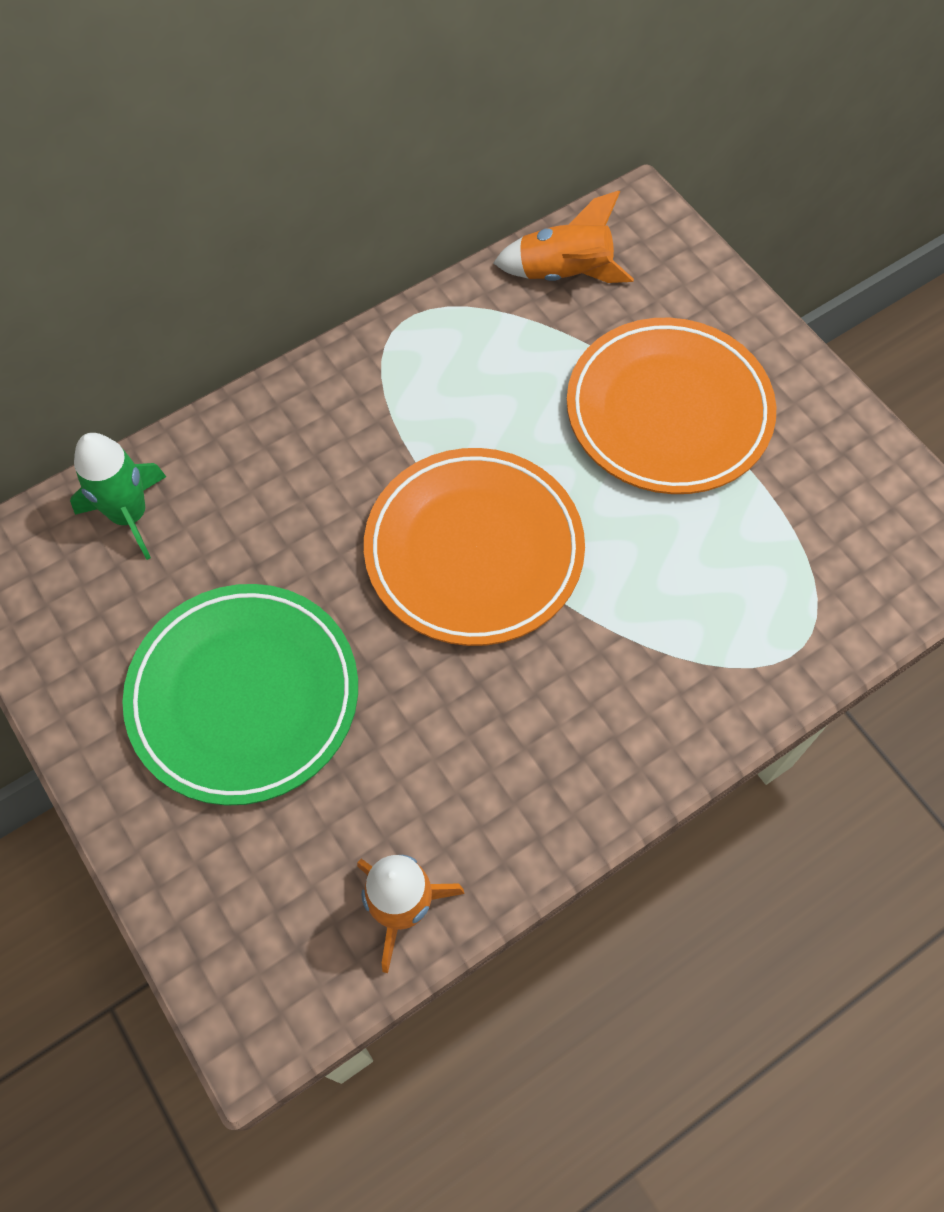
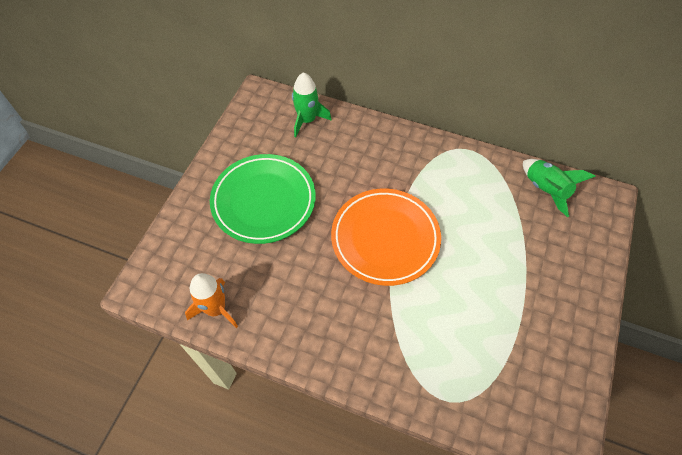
camera: 55 degrees right, 5 degrees down
(564, 273) = (545, 190): orange rocket -> green rocket
(668, 412) = (517, 272): orange plate -> none

